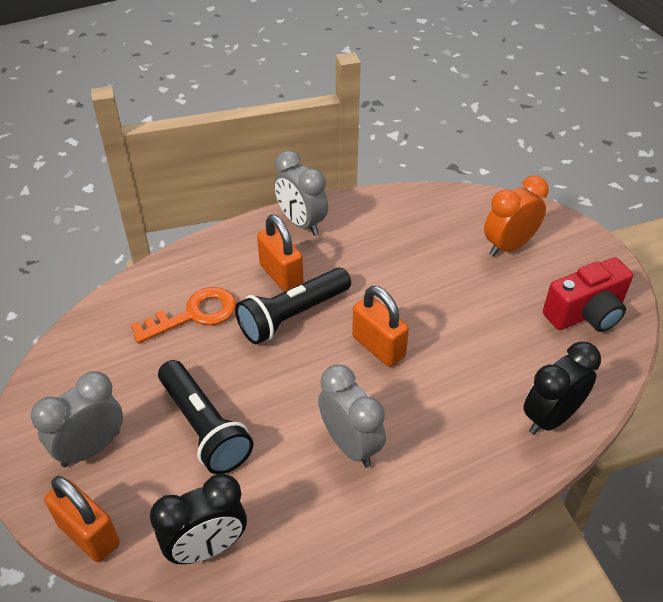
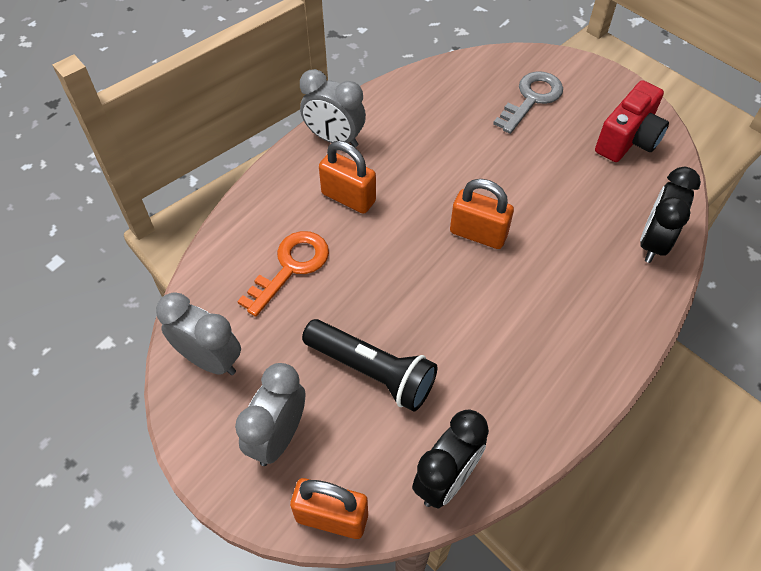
camera: 25 degrees left, 10 degrees up
(293, 316) = (384, 233): black flashlight -> none
(350, 445) = (509, 333): grey clock -> grey clock (210, 360)
(509, 246) = (531, 99): orange clock -> grey key

